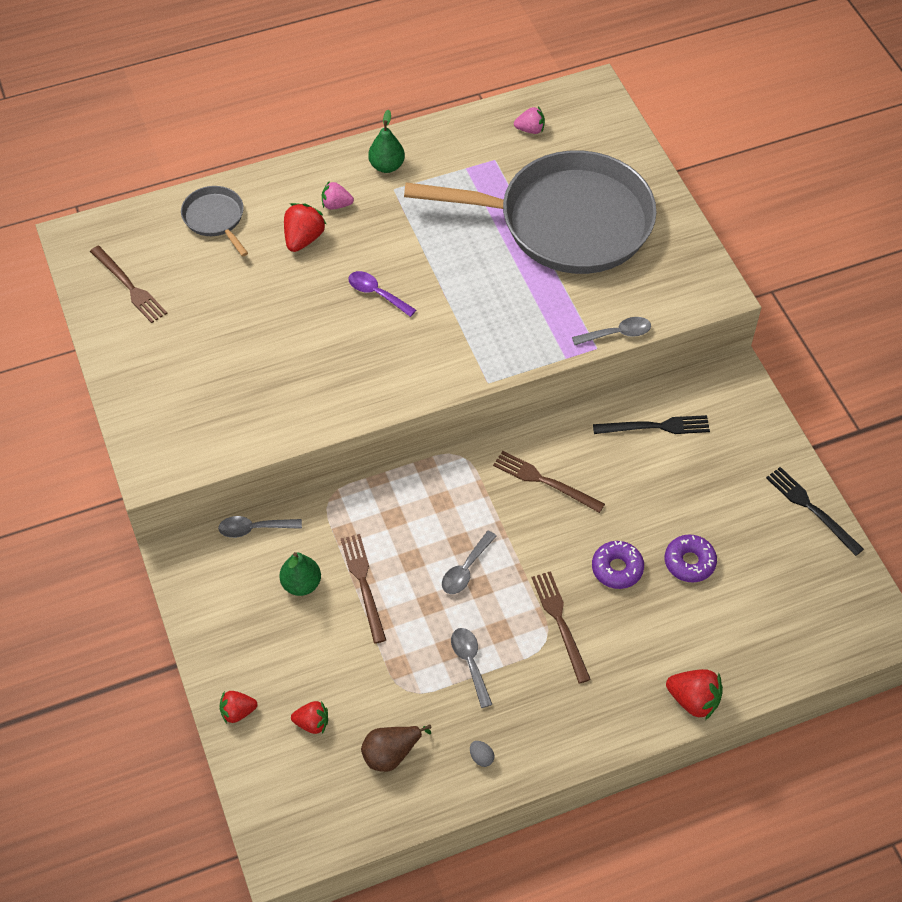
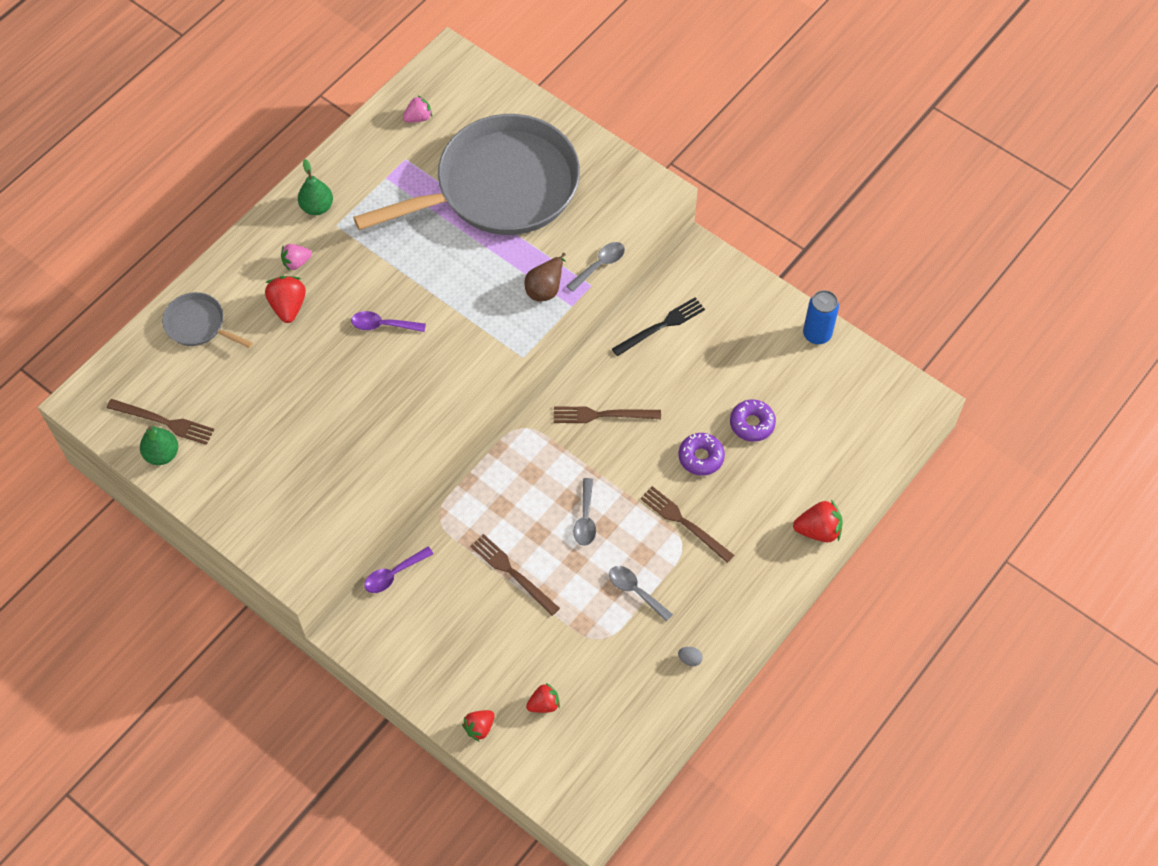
camera: 30 degrees left, 5 degrees up
(254, 529) = (394, 574): grey spoon -> purple spoon
(301, 584) = (462, 599): green pear -> green pear (162, 454)
(391, 753) = (620, 694): brown pear -> brown pear (545, 288)
(811, 509) = (817, 334): black fork -> blue can

